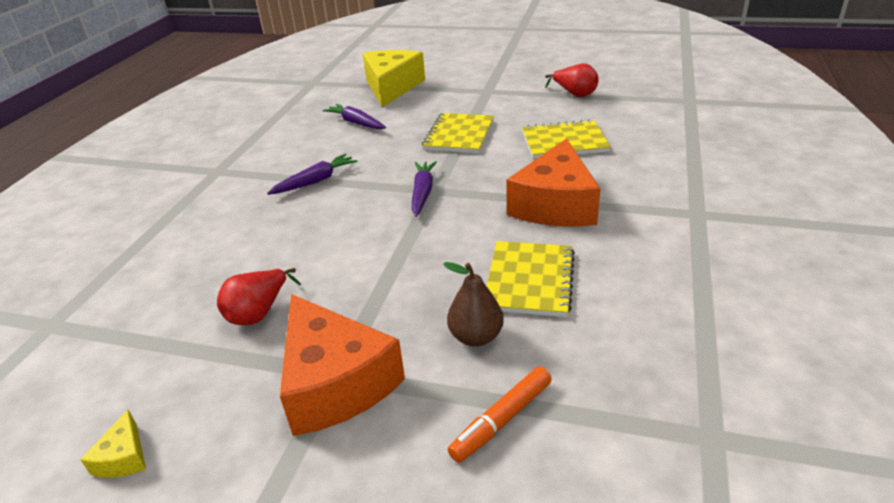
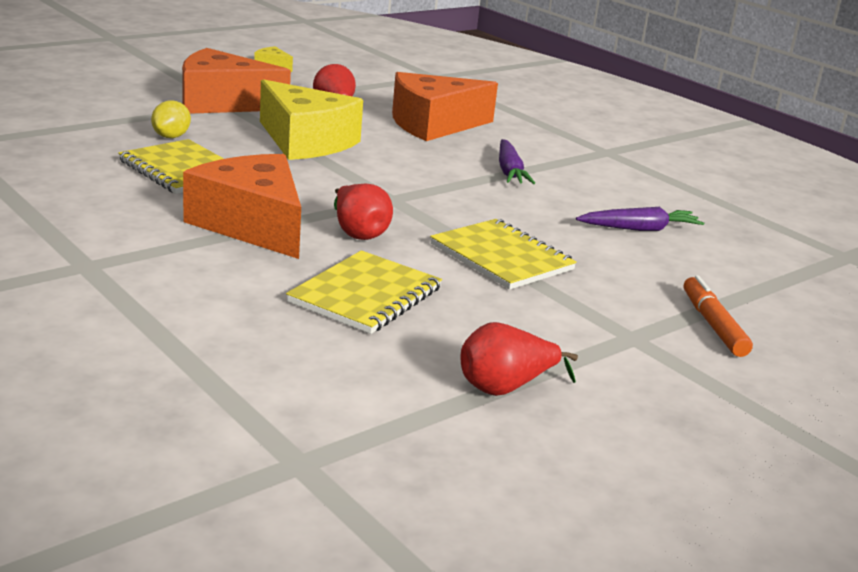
camera: 120 degrees right, 10 degrees down
(241, 248) = (433, 124): none -> orange cheese
(392, 87) = (750, 289): yellow cheese -> yellow cheese (305, 141)
(422, 193) = (396, 193): purple carrot -> none
(476, 337) = (171, 137): brown pear -> yellow lemon
(501, 420) = (98, 117): orange marker -> orange marker (713, 325)
(502, 175) = (358, 233): none -> red pear

